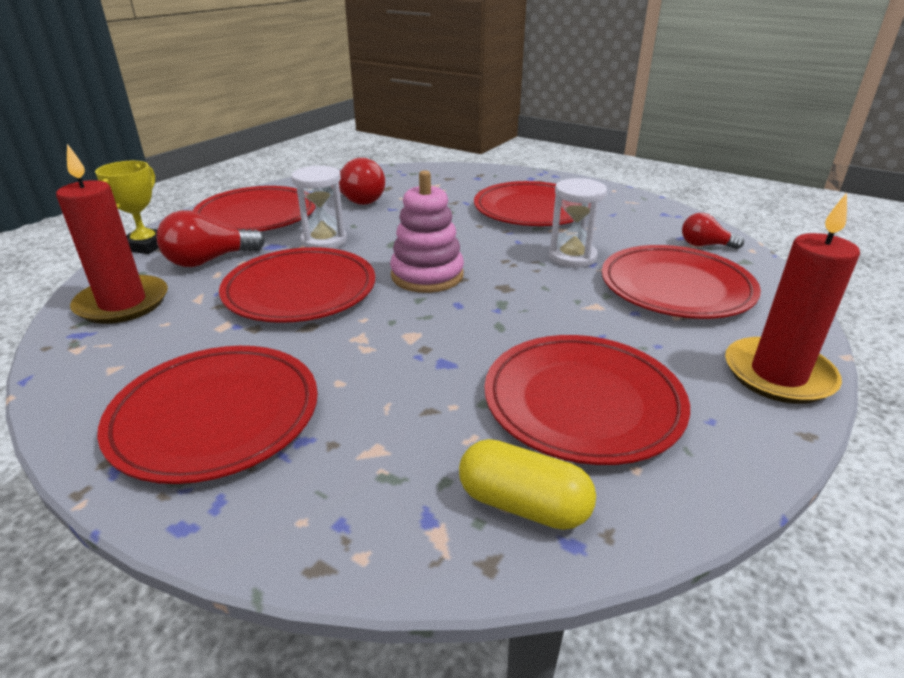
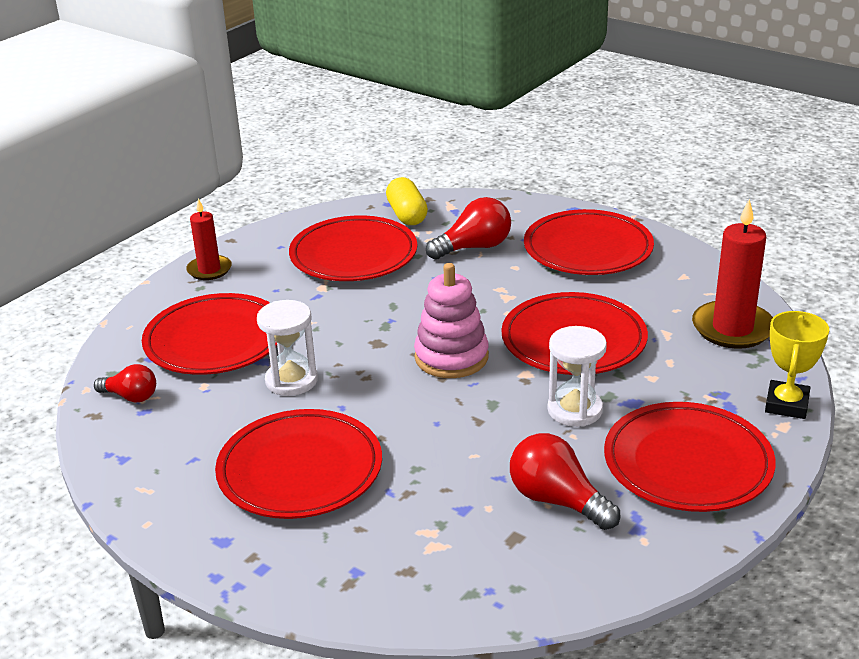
camera: 175 degrees left, 0 degrees up
(209, 260) = (691, 380): red light bulb -> red light bulb (474, 247)
(523, 504) = (407, 215): yellow capsule -> yellow capsule turned 45 degrees clockwise
(778, 374) = (209, 270): red candle -> red candle, size x0.61

